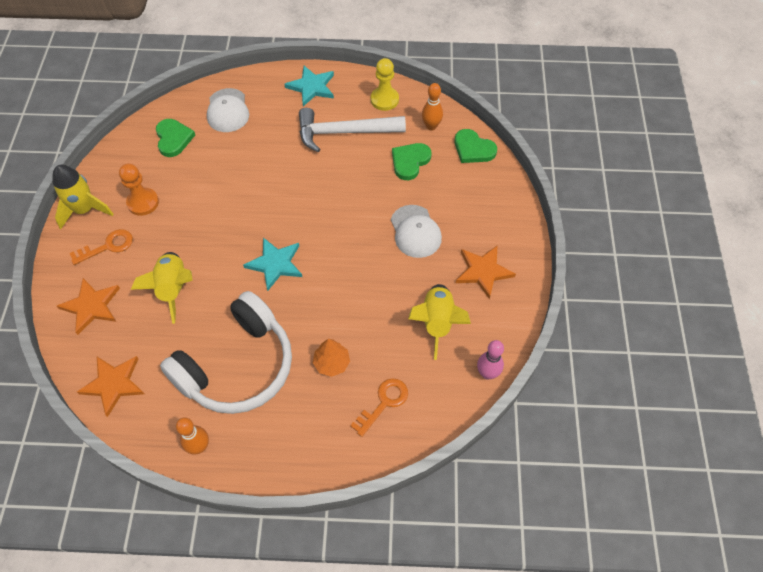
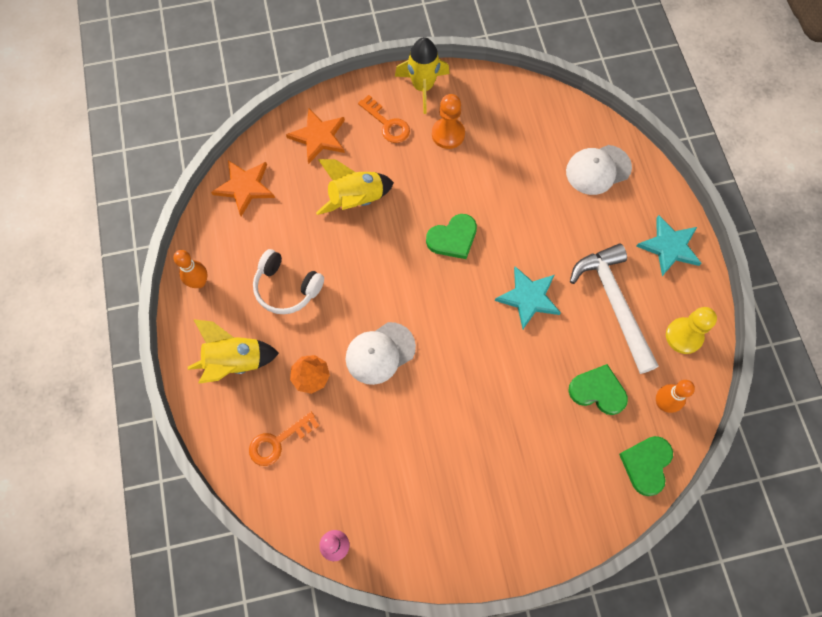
camera: 75 degrees right, 10 degrees up
(173, 139) = (538, 131): green heart -> green heart (453, 238)
(237, 366) = (286, 288): white headphones -> white headphones, size x0.55
(275, 264) = (412, 285): turquoise star -> turquoise star (529, 298)
(384, 403) = (278, 441): orange key -> orange key turned 120 degrees clockwise
(415, 231) = (498, 422): white cap -> white cap (380, 353)
(437, 322) = (385, 475): yellow rocket -> yellow rocket (235, 361)
(483, 271) = (467, 514): orange star -> none

